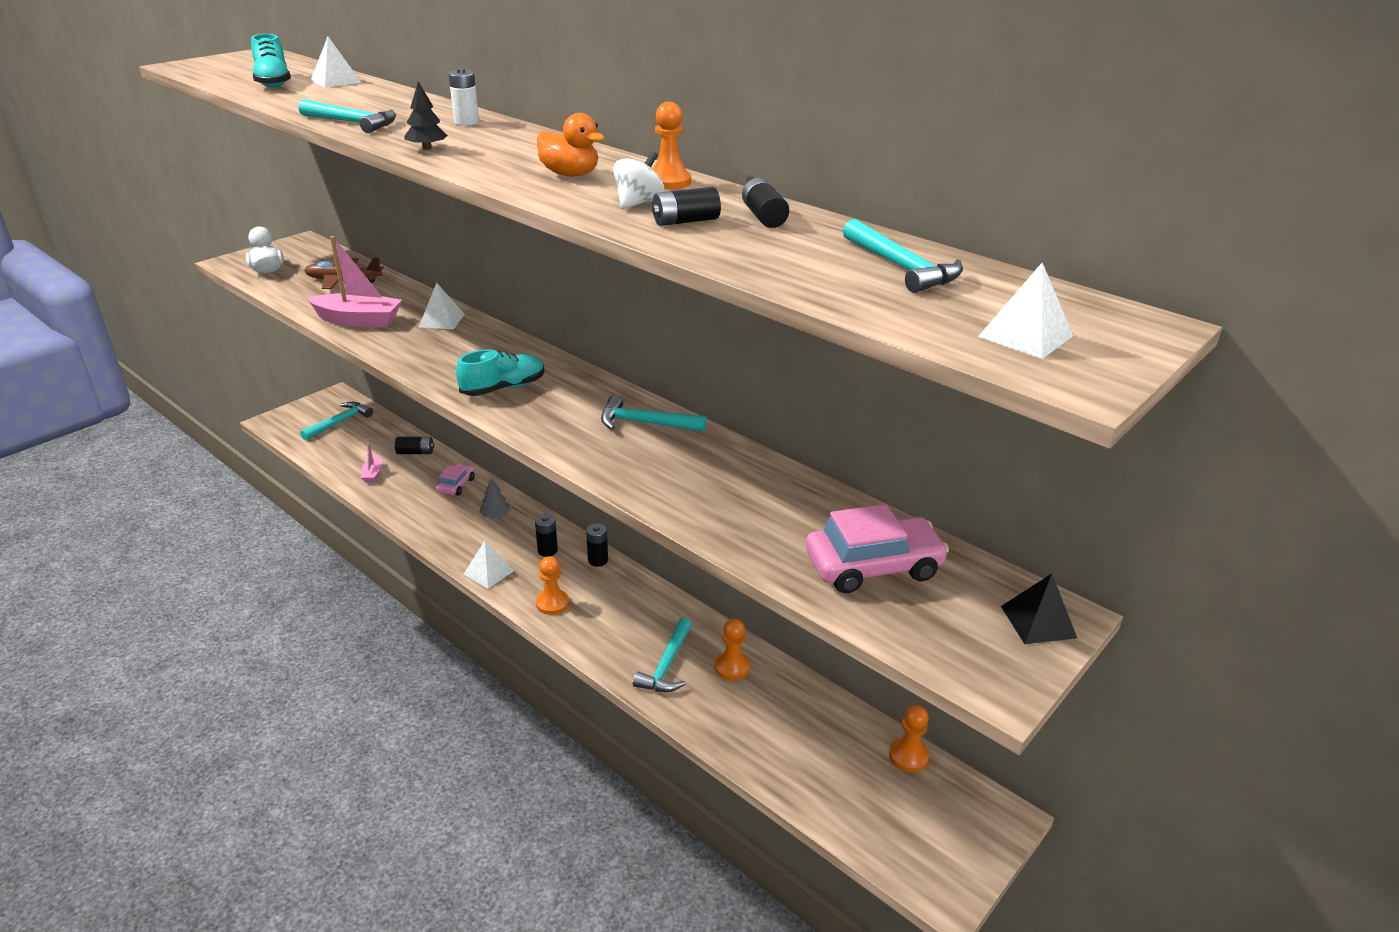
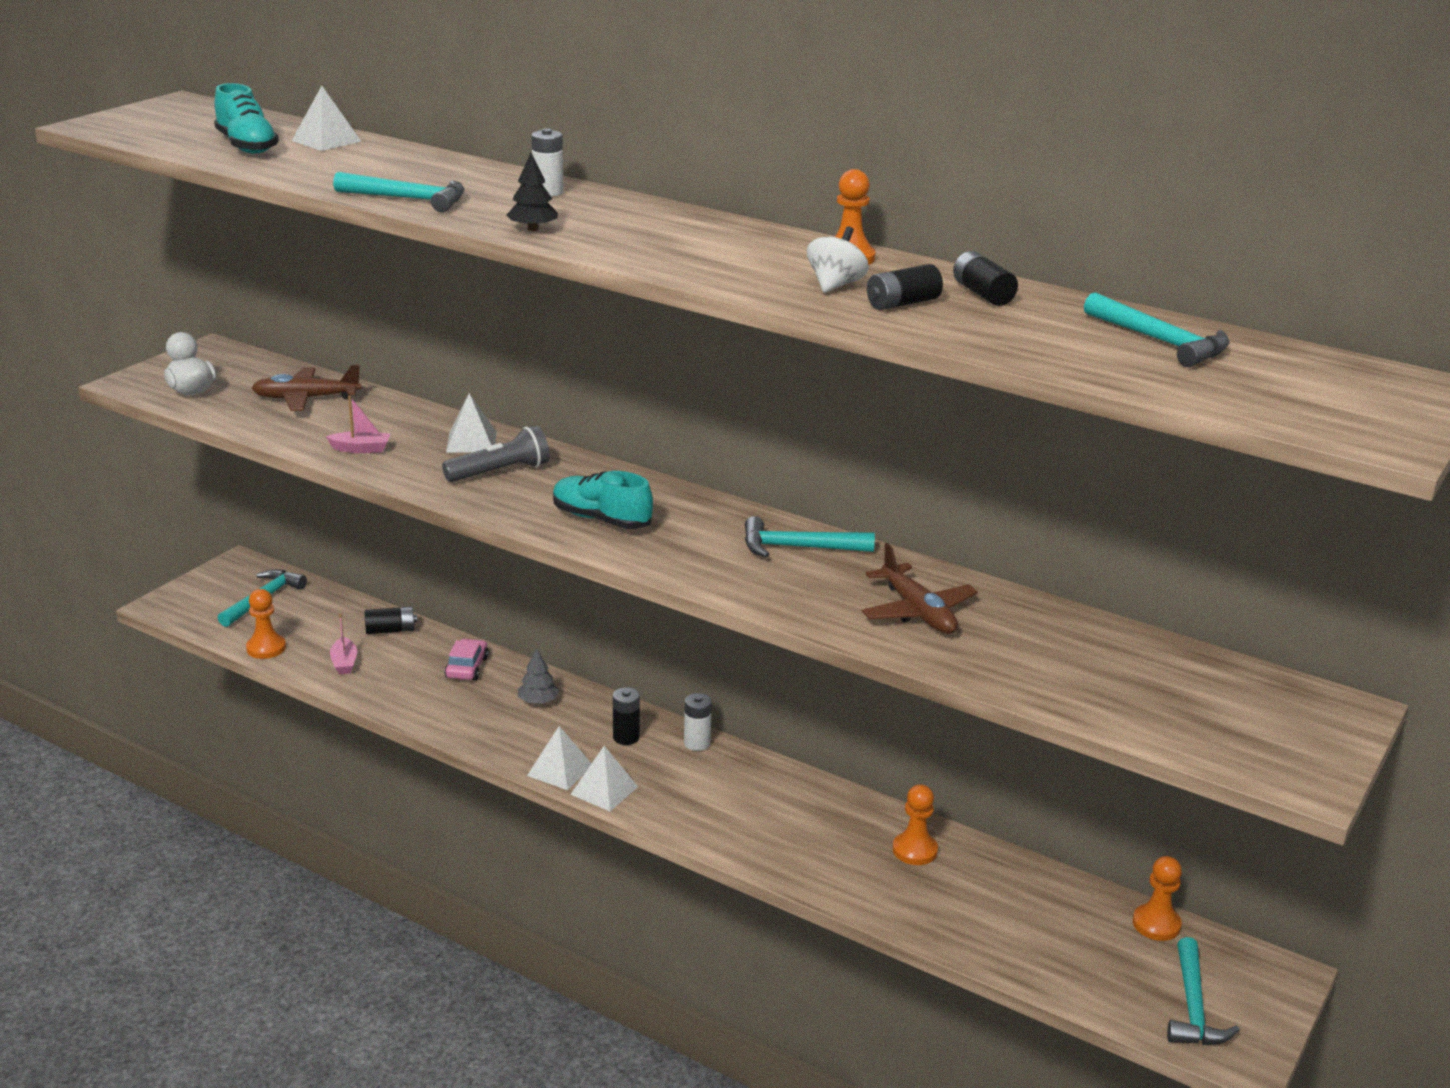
camera: 10 degrees left, 5 degrees down
(358, 320) = (361, 449): pink boat -> pink boat, size x0.50
(449, 345) = (500, 472): none -> grey flashlight
(503, 388) = (601, 519): turquoise shoe -> turquoise shoe turned 105 degrees counterclockwise
(552, 603) = (660, 799): orange pawn -> orange pawn (266, 648)
(570, 174) = (730, 254): orange duck -> none
(598, 560) = (697, 743): black battery -> white battery
(667, 665) = (833, 856): turquoise hammer -> turquoise hammer (1193, 1007)
(716, 487) = (918, 612): none -> brown plane
(873, 566) = (1130, 679): pink car -> none
(1025, 336) = (1318, 403): white pyramid -> white pyramid (604, 790)
(1038, 622) = (1324, 718): black pyramid -> none

